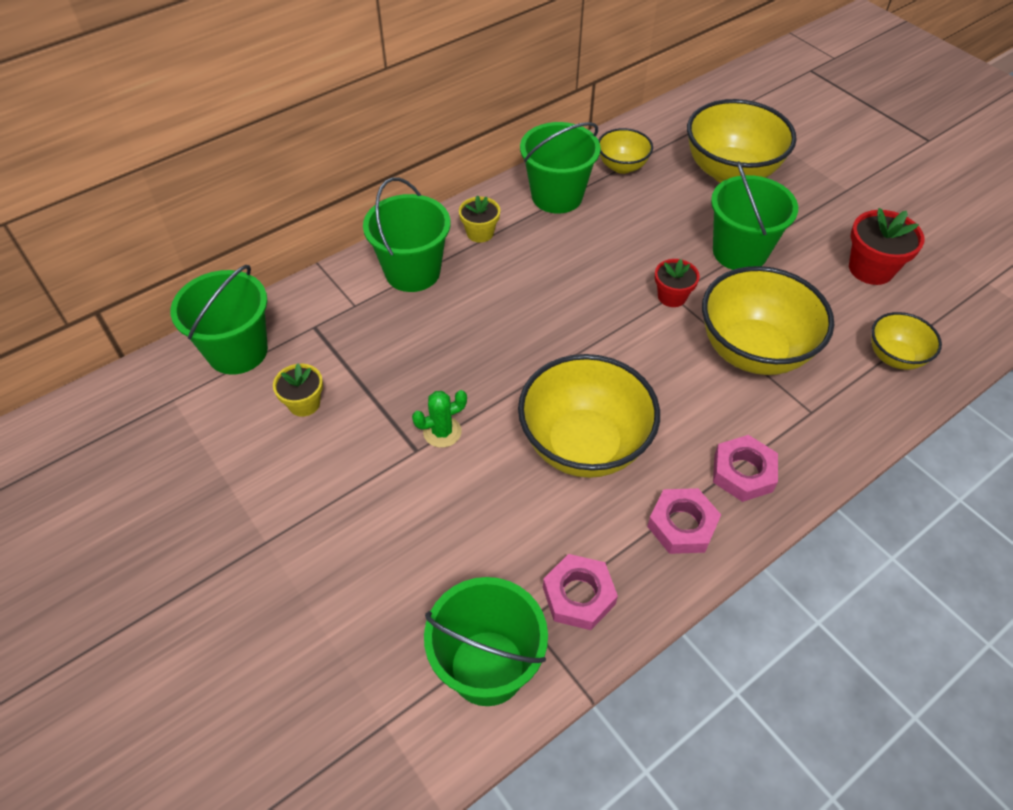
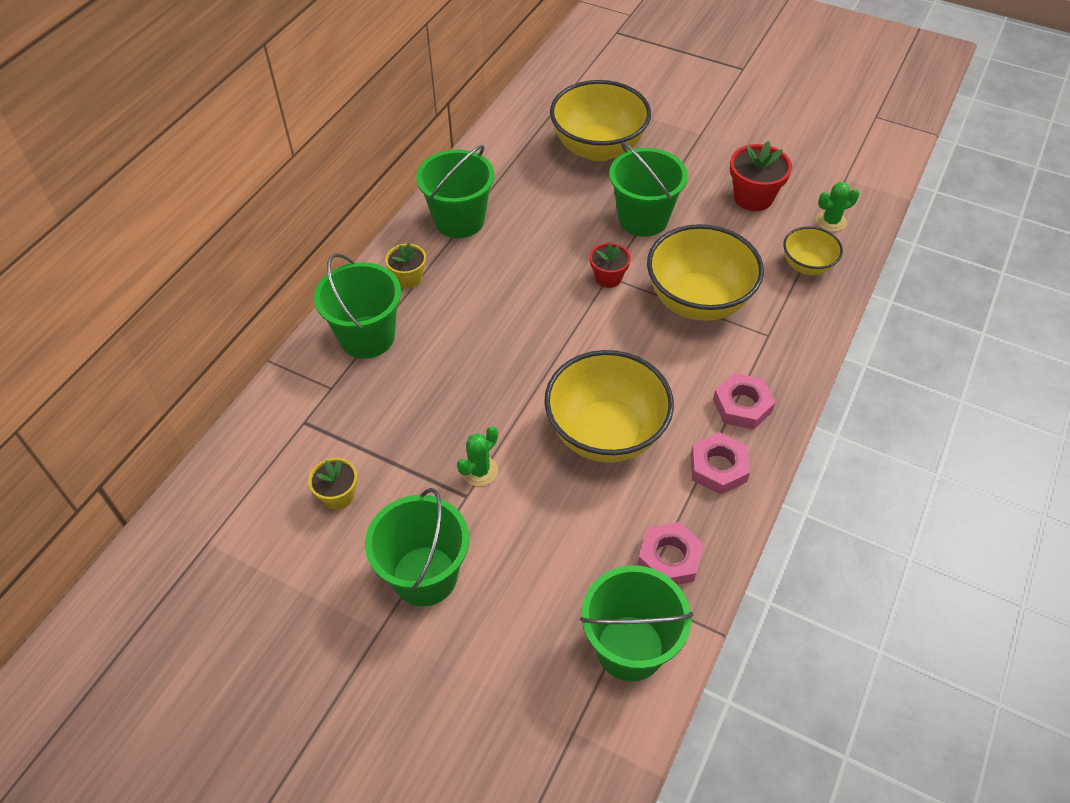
camera: 25 degrees left, 0 degrees up
(237, 351) = (243, 473): green bucket -> green bucket (424, 576)
(622, 166) = (502, 173): yellow bowl -> none
(947, 321) = (831, 221): none -> green cactus

